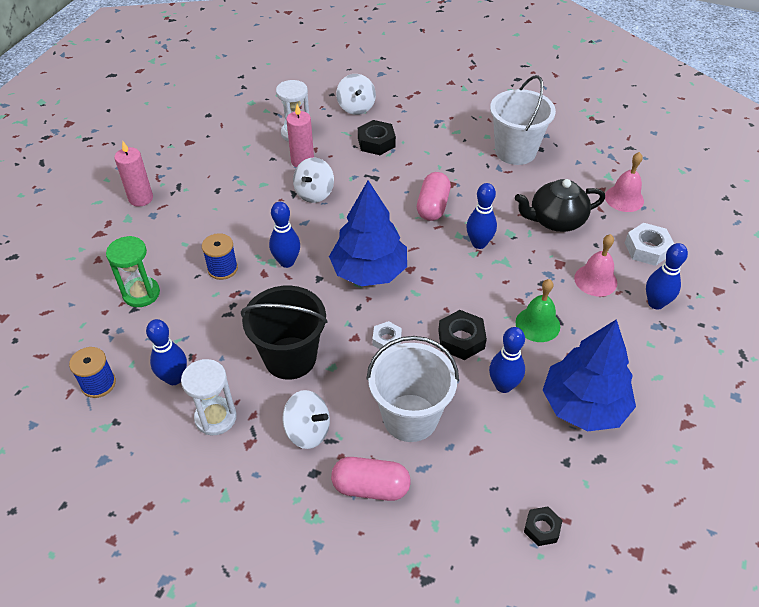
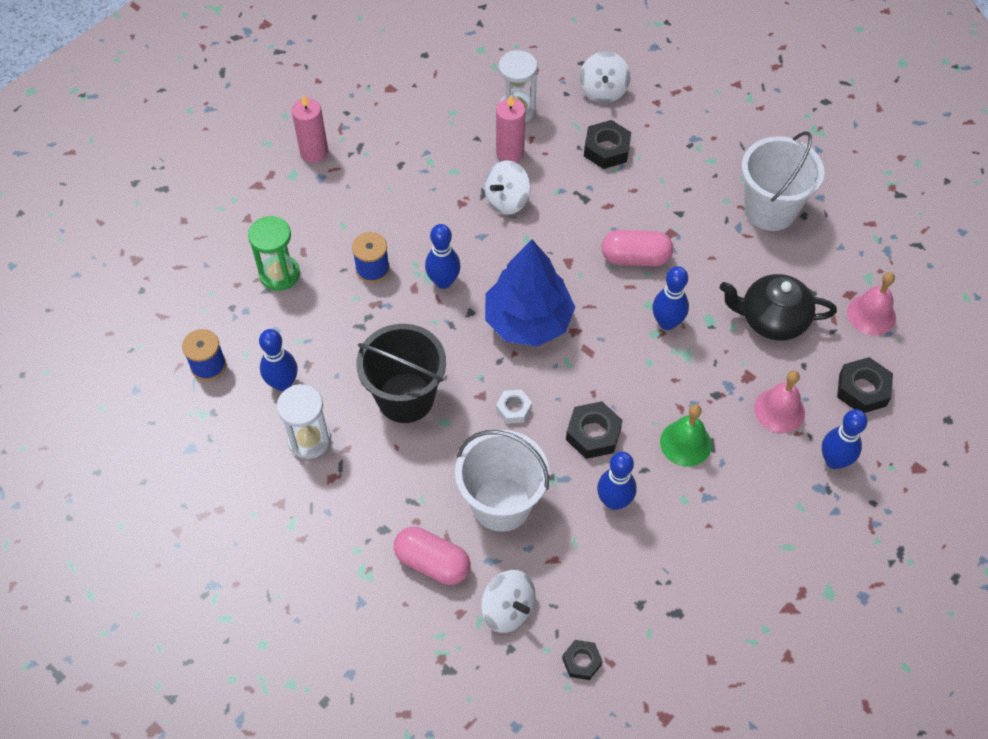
camera: 20 degrees right, 10 degrees up
(308, 431) = (394, 484): white spinning top -> white spinning top (508, 609)
(433, 206) = (635, 258): pink capsule -> pink capsule turned 60 degrees clockwise
(583, 405) = (689, 551): blue tree -> none
(647, 249) = (862, 389): white nut -> black nut

